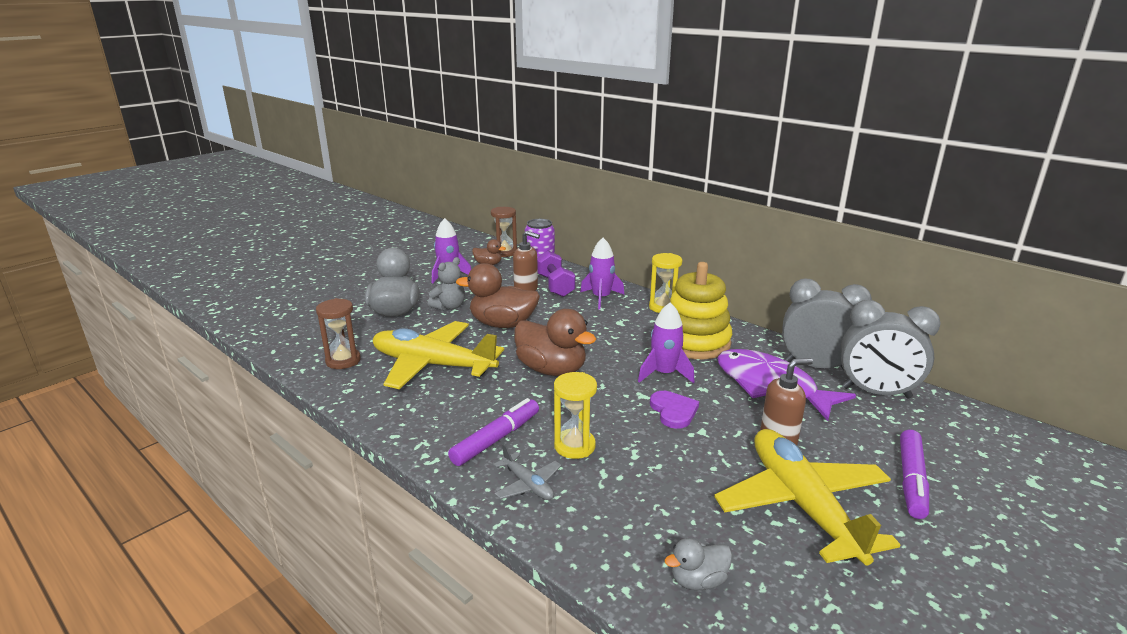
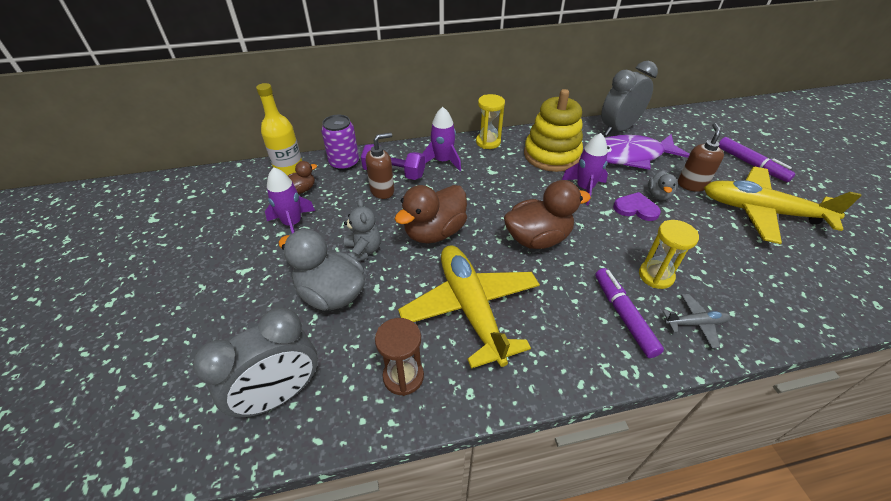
camera: 55 degrees left, 20 degrees up
(432, 365) = (471, 308): yellow plane -> yellow plane turned 105 degrees clockwise
(504, 252) = (289, 170): brown hourglass -> yellow bottle
(698, 580) = (823, 289): grey duck -> grey duck (658, 195)
(876, 393) = (660, 127): grey clock -> grey clock (280, 395)

